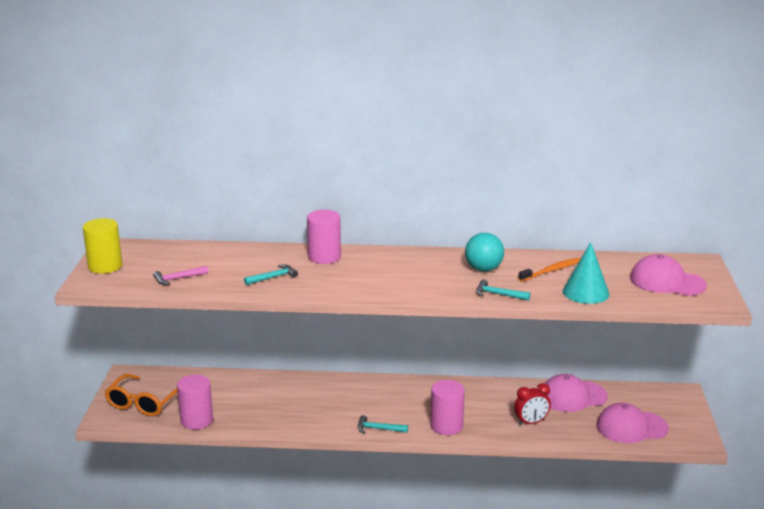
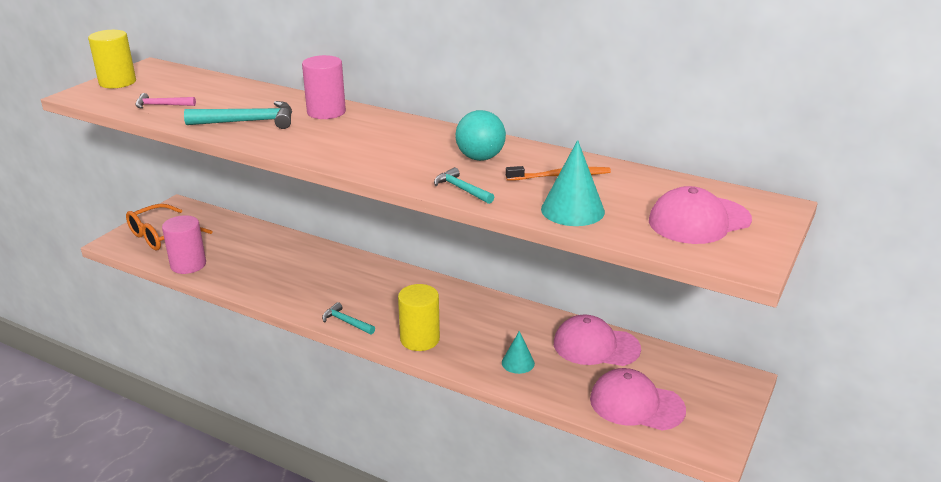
camera: 25 degrees right, 5 degrees up
(273, 277) = (249, 122): turquoise hammer -> turquoise hammer, size x1.73
(446, 426) = (420, 339): pink cylinder -> yellow cylinder
(531, 422) = (518, 363): red clock -> turquoise cone
(667, 282) = (699, 220): pink cap -> pink cap turned 75 degrees counterclockwise

